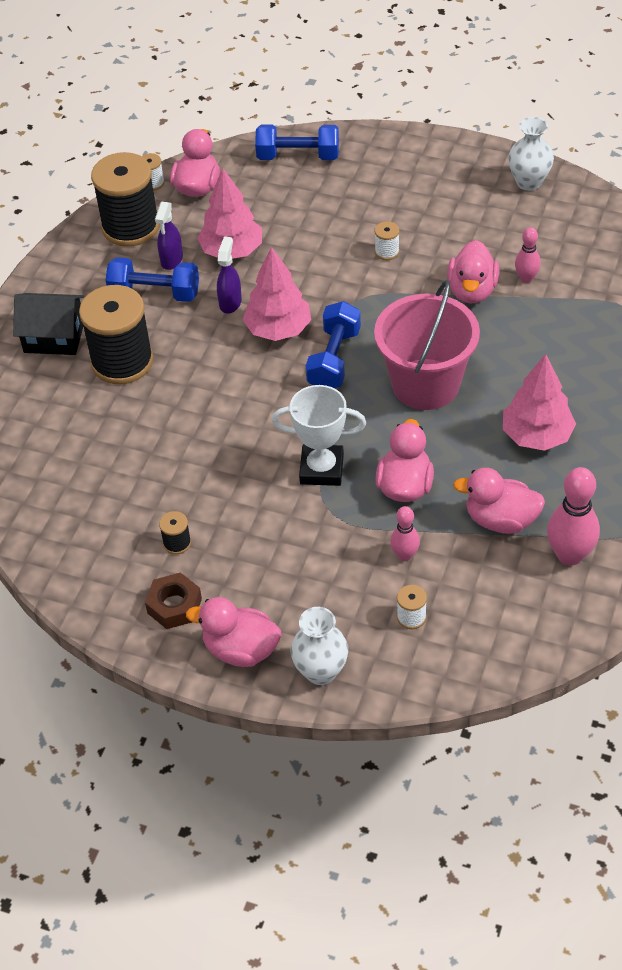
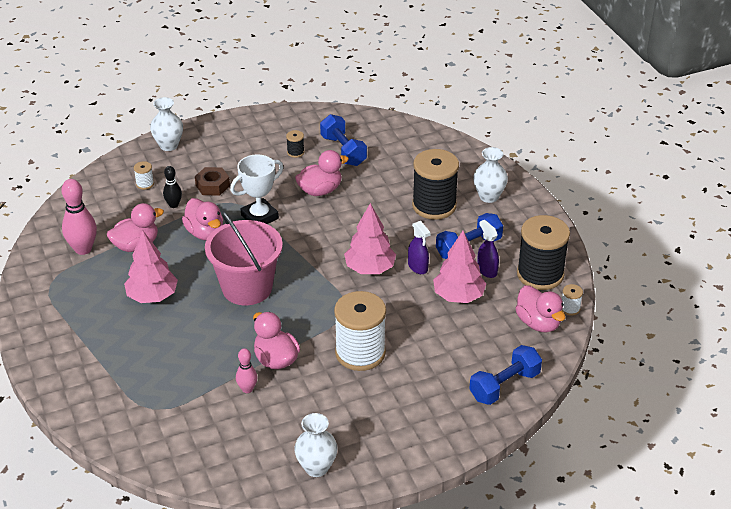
camera: 135 degrees right, 10 degrees down
(54, 337) = (489, 196): black house -> white vase
(174, 606) = (266, 132): brown nut -> brown nut (212, 185)
(241, 650) = (215, 134): pink duck -> pink duck (320, 190)
(334, 359) = (317, 271): blue dumbbell -> blue dumbbell (343, 151)
(387, 252) = (360, 353): white spool -> white spool, size x2.43
(405, 555) = (174, 205): pink bowling pin -> black bowling pin

